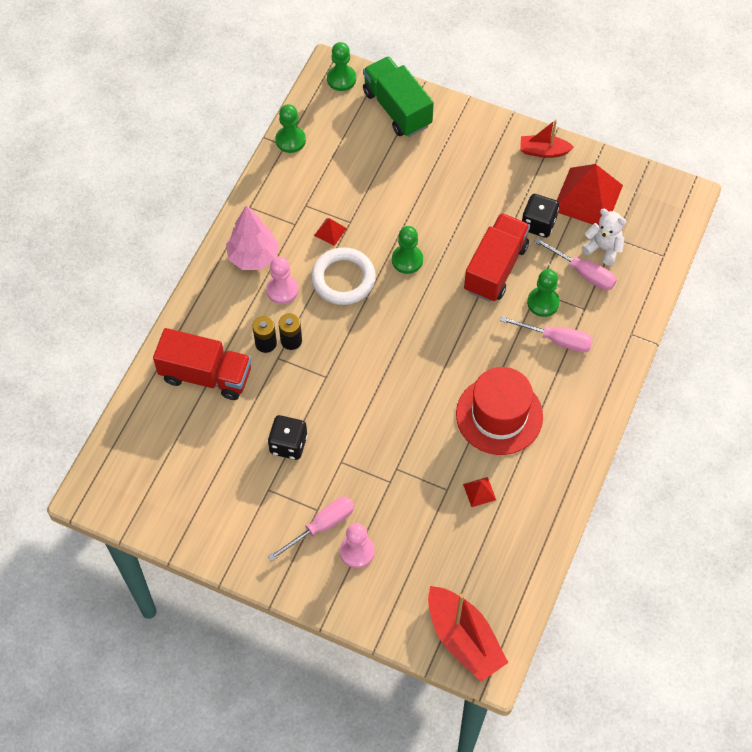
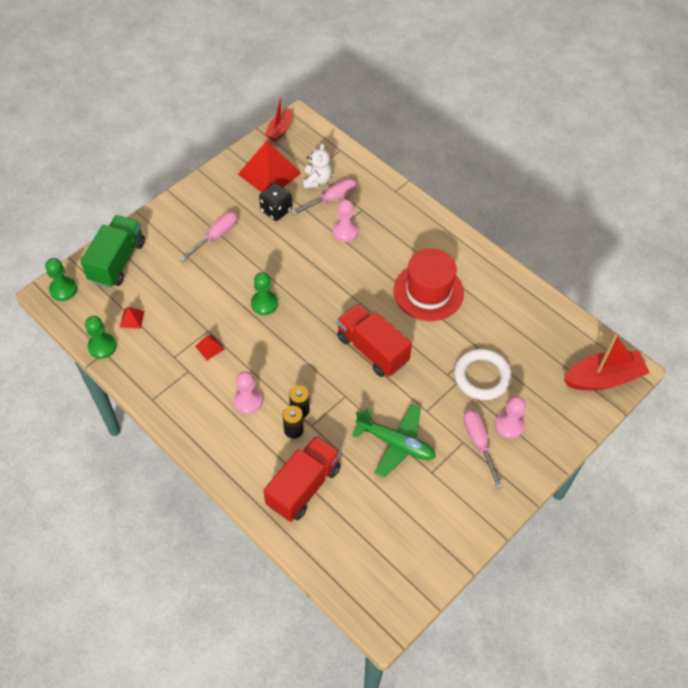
camera: 70 degrees left, 5 degrees down
(253, 257) = (204, 412): pink tree -> none
(288, 444) = (396, 443): black dice -> green plane
(343, 279) = (259, 353): white ring -> white ring (482, 377)
(397, 108) = (117, 261): green truck -> green truck turned 120 degrees clockwise
(479, 492) = (487, 326): red pyramid -> red pyramid (132, 319)
(495, 268) = (301, 249): red truck -> red truck (372, 350)
(543, 151) = (214, 184): red boat -> red boat (280, 130)
(543, 302) = (345, 231): green pawn -> pink pawn
(556, 340) = (380, 235): pink screwdriver -> pink screwdriver (216, 236)
(603, 248) = (317, 180): white teddy bear -> white teddy bear turned 135 degrees clockwise

